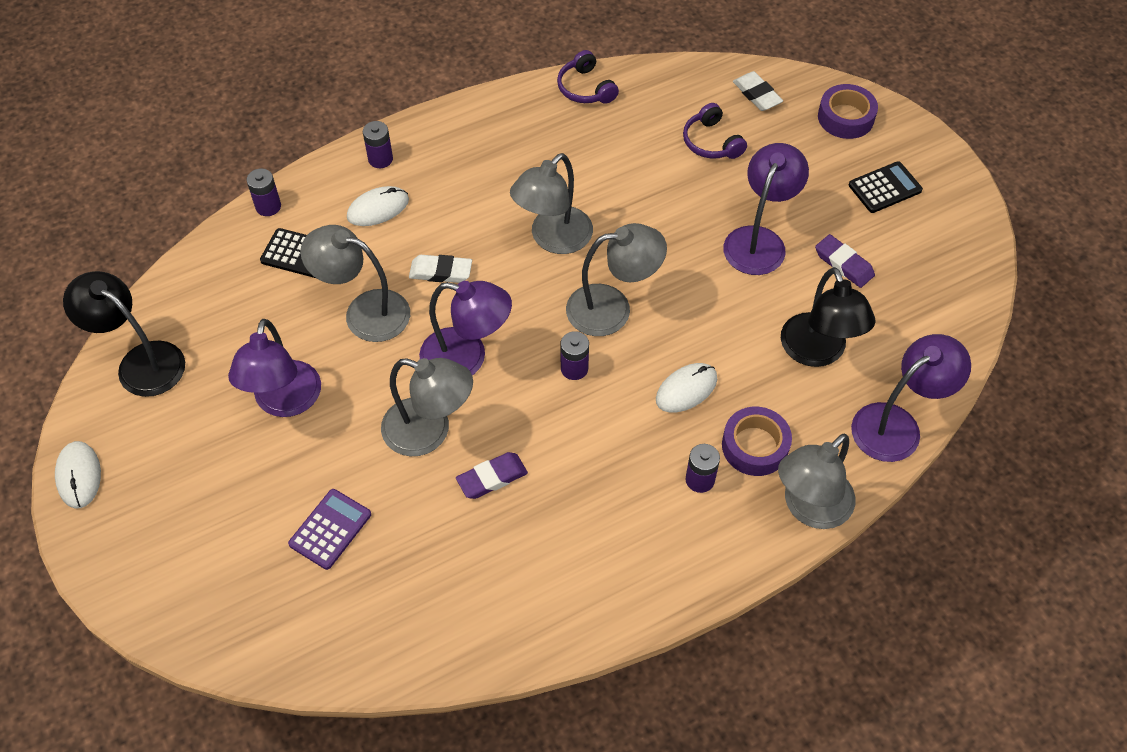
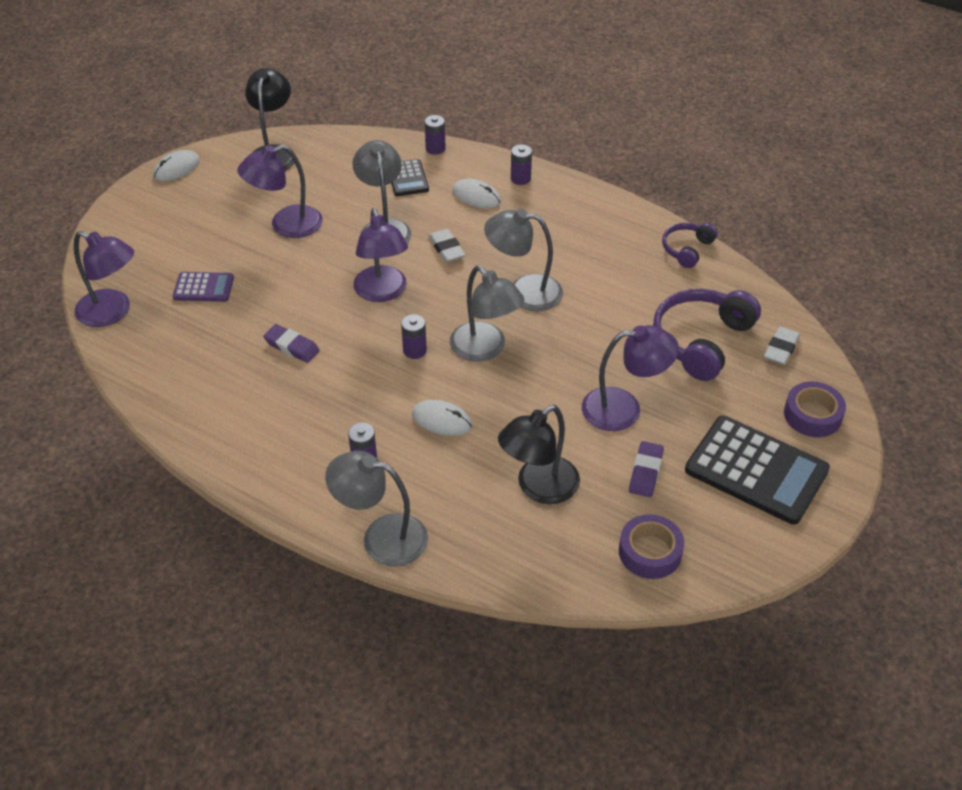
camera: 60 degrees right, 10 degrees down
(429, 432) = (308, 300): grey lamp -> none
(711, 142) = (701, 341): purple headphones -> purple headphones, size x1.79
(755, 446) = (417, 481): purple tape -> purple tape (650, 552)
(885, 188) = (756, 470): black calculator -> black calculator, size x1.93
(897, 424) = (503, 567): purple lamp -> purple lamp (112, 312)

